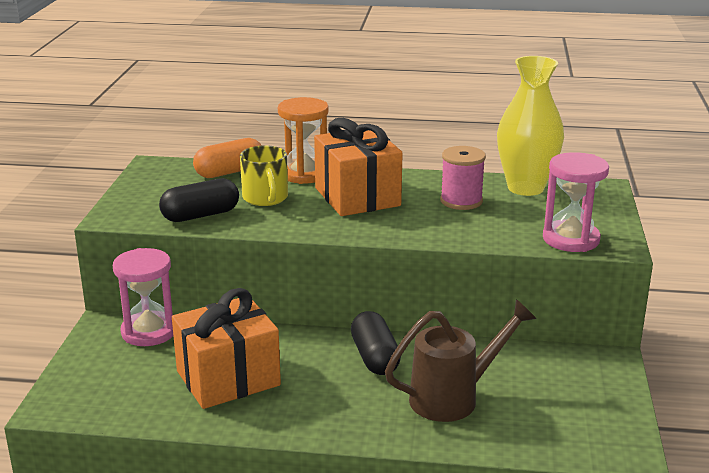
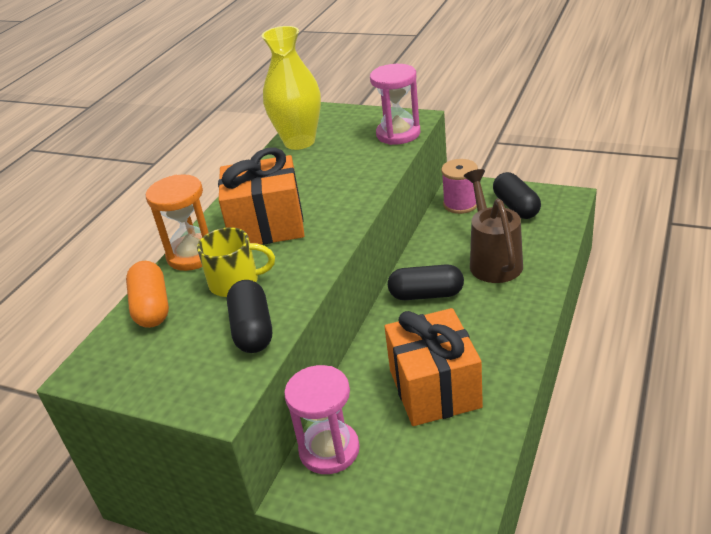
camera: 70 degrees left, 10 degrees up
(461, 201) = (307, 173): pink spool -> pink spool (460, 204)
(581, 407) = (516, 207): none -> black capsule

